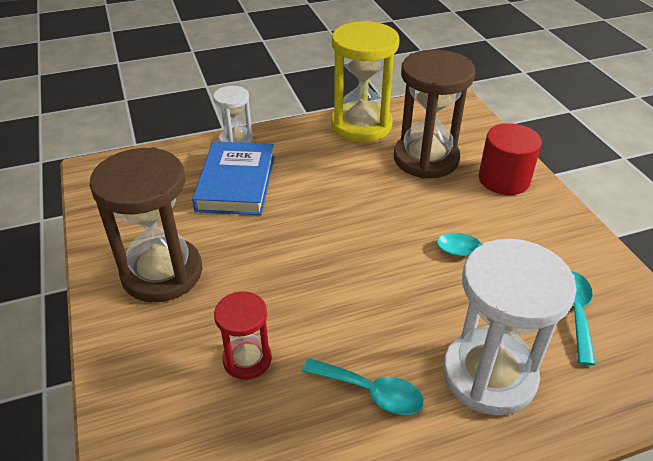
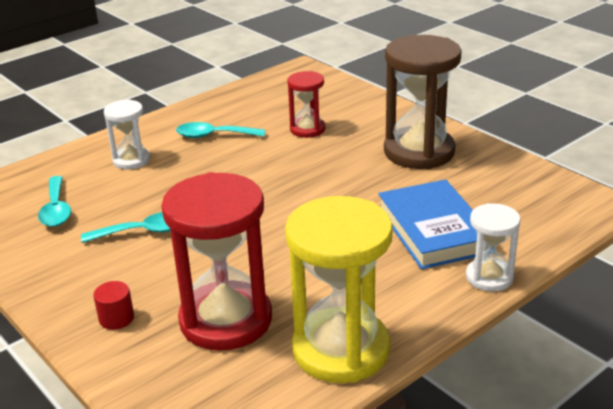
camera: 160 degrees right, 10 degrees down
(426, 159) = (226, 320): brown hourglass -> red hourglass
(489, 375) = (131, 160): white hourglass -> white hourglass, size x0.53
(504, 179) = (116, 318): red cylinder -> red cylinder, size x0.51

